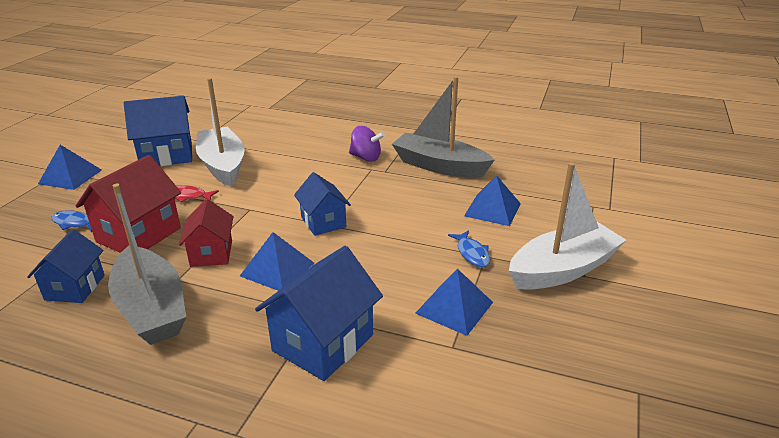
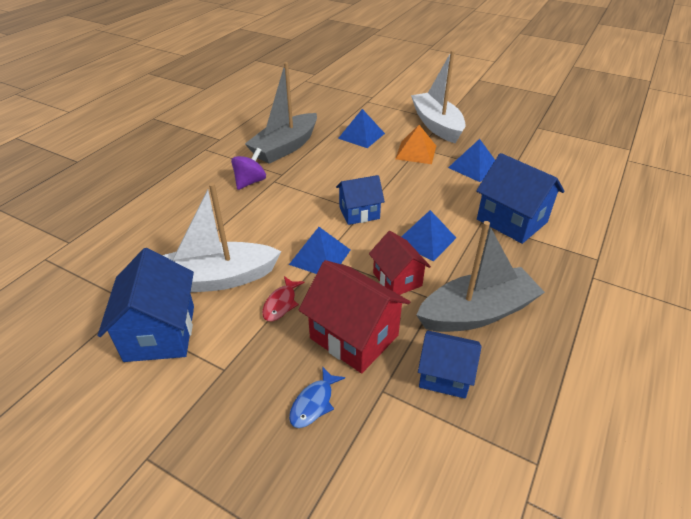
camera: 80 degrees left, 10 degrees up
(70, 176) = (173, 439): blue pyramid -> blue pyramid (320, 257)
(211, 253) = (397, 279): red house -> red house turned 60 degrees clockwise
(472, 253) = (416, 152): blue fish -> orange pyramid

